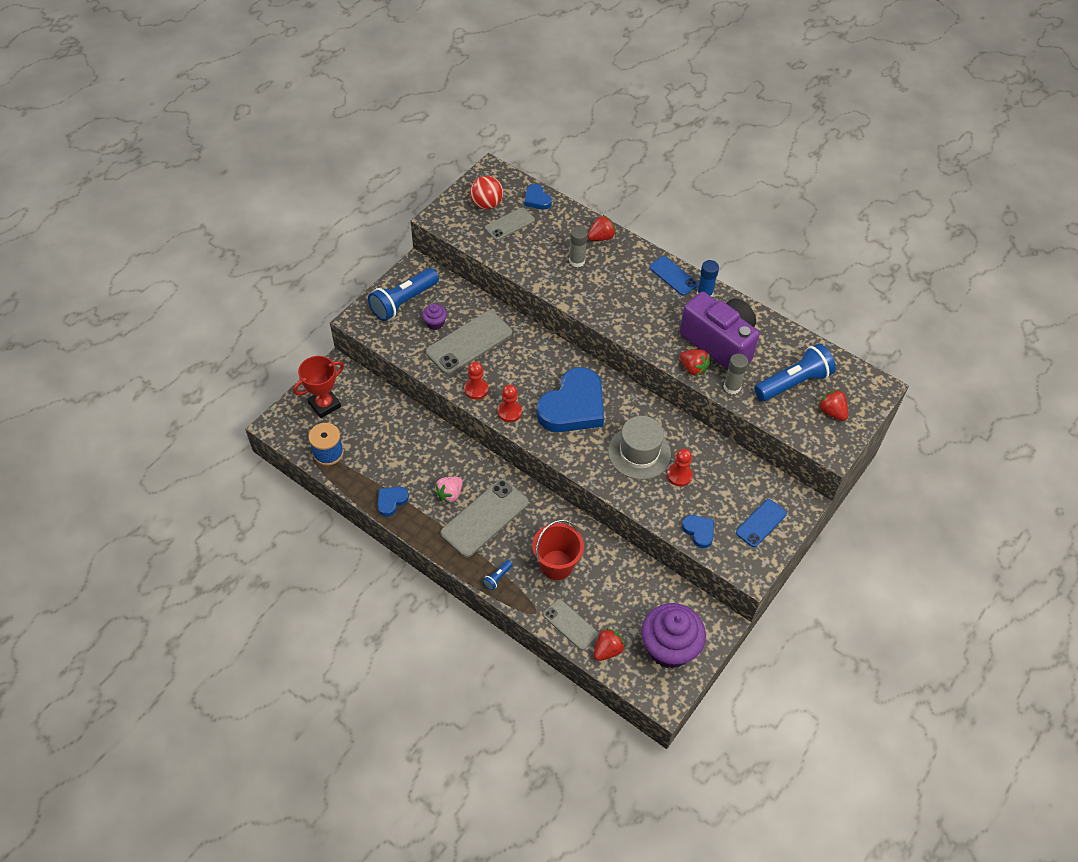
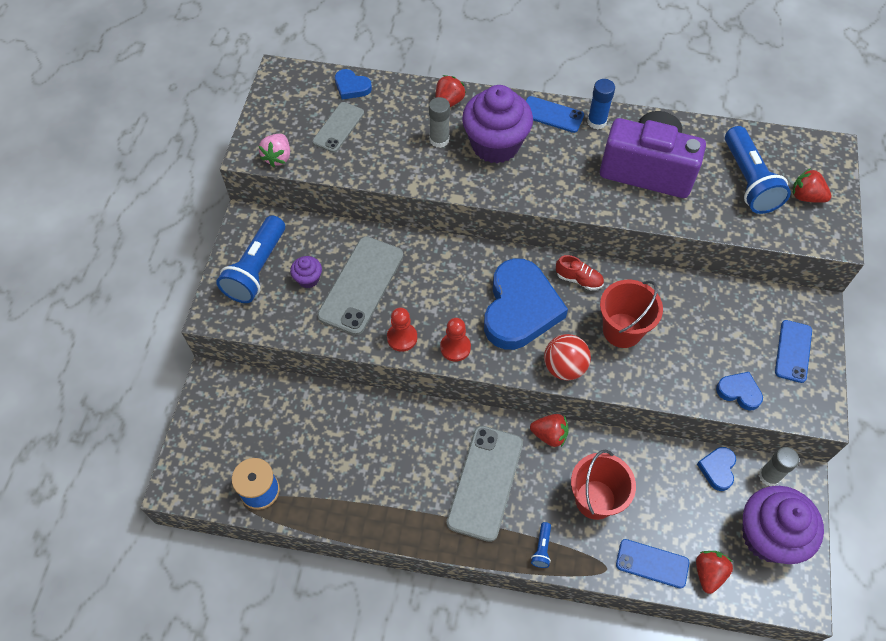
camera: 25 degrees left, 5 degrees up
(324, 405) = (222, 432): red trophy -> none
(391, 501) = (368, 515): blue heart -> blue heart (717, 469)
(449, 494) = (429, 473): pink strawberry -> pink strawberry (278, 157)
(486, 204) = (298, 114): red ball -> red ball (564, 367)
(570, 624) = (652, 563): grey phone -> blue phone
(616, 280) = (495, 145): none -> purple cupcake
(630, 405) = (579, 279): none -> red shoe
(639, 453) = (622, 330): grey hat -> red bucket
(679, 475) = (679, 336): red pawn -> none
(693, 368) = (639, 210): red strawberry -> red strawberry (549, 435)
(732, 387) = (691, 214): grey glue stick -> grey glue stick (769, 476)
(793, 383) = (748, 181): blue flashlight -> blue flashlight turned 135 degrees clockwise

